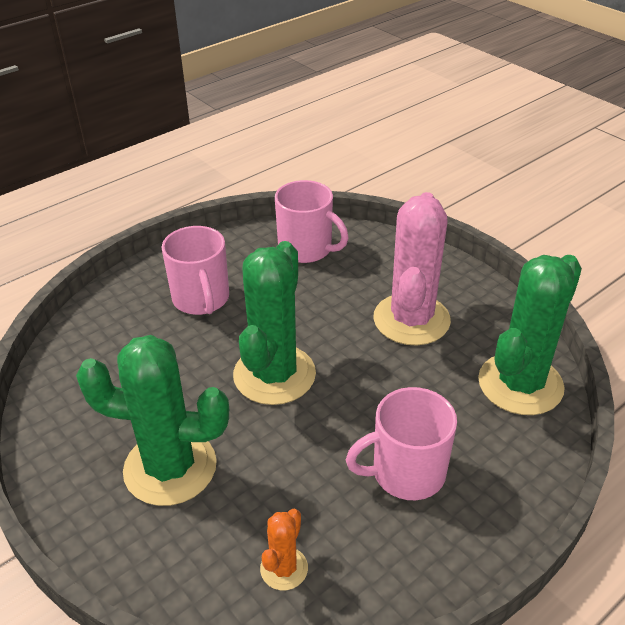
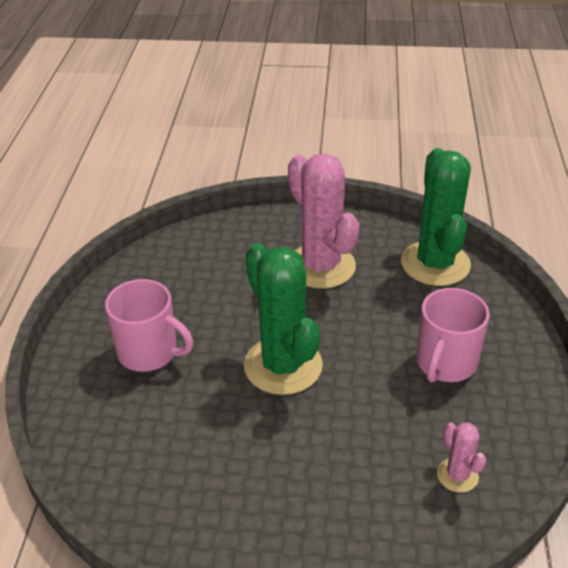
camera: 45 degrees left, 0 degrees up
(170, 467) = (302, 480): green cactus -> none
(284, 568) = (457, 475): orange cactus -> pink cactus
(306, 249) = (179, 263): pink mug -> none

